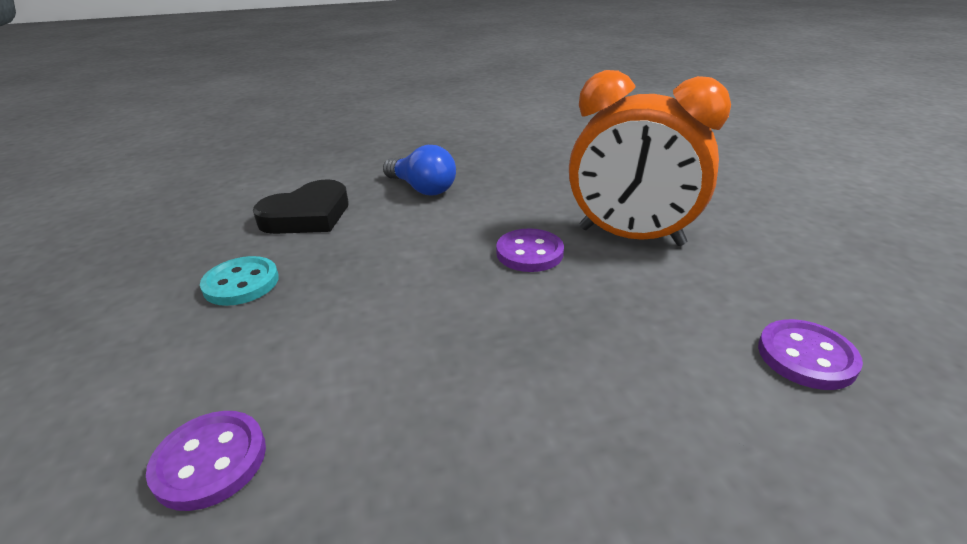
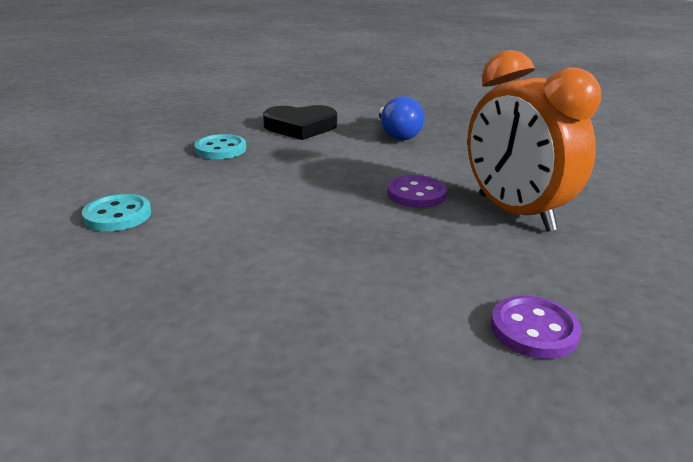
camera: 35 degrees right, 5 degrees down
(210, 461) = (117, 215): purple button -> turquoise button

